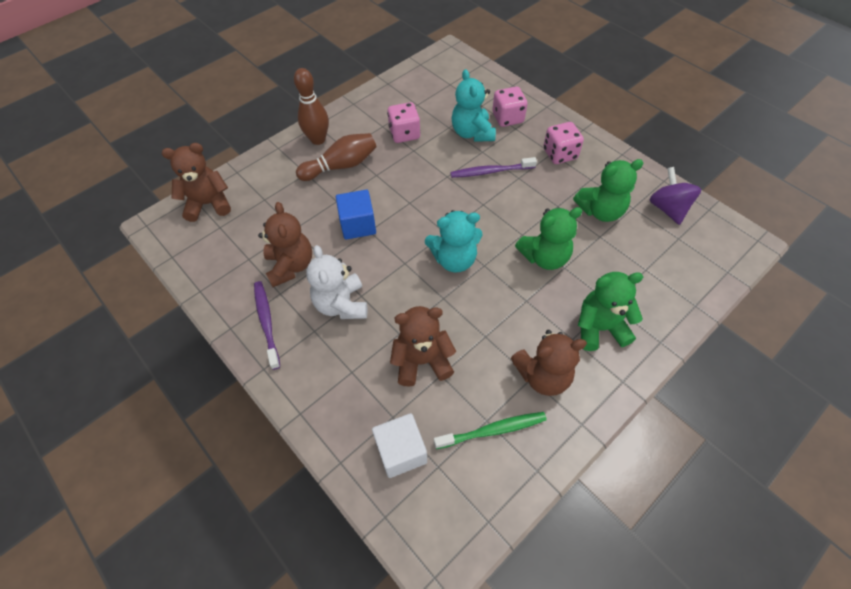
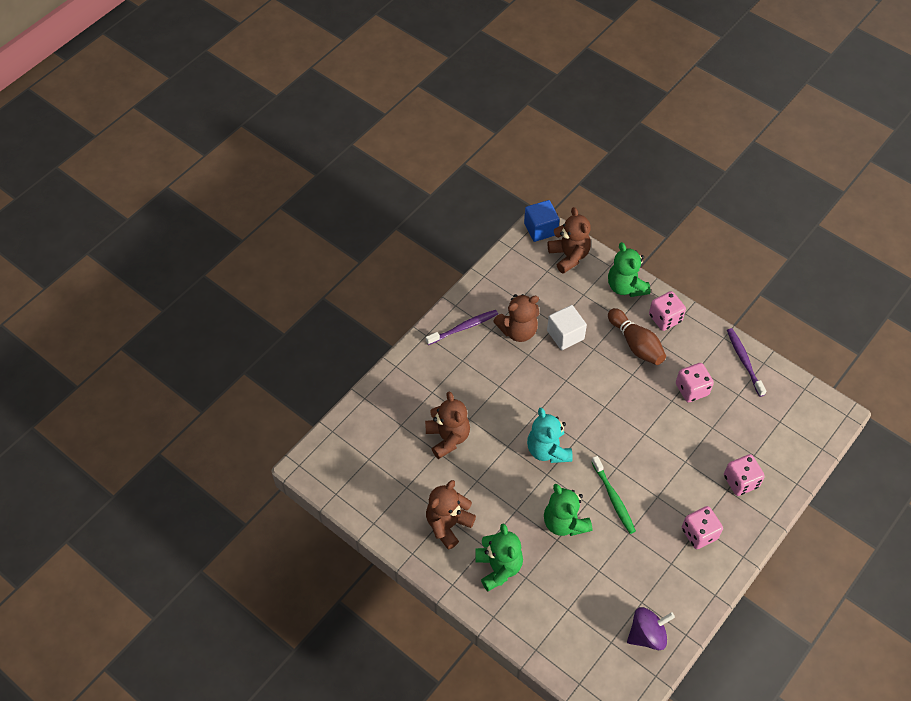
camera: 80 degrees right, 0 degrees up
(318, 139) = (665, 318): brown bowling pin -> pink dice
(341, 304) = (488, 374): white teddy bear -> none
(358, 225) = (570, 370): blue cube -> blue cube (540, 229)
(401, 451) = (376, 434): white cube -> white cube (565, 335)
(472, 133) = (709, 450): turquoise teddy bear -> none
(490, 171) = (659, 471): purple toothbrush -> purple toothbrush (744, 361)
(493, 430) = (399, 492): green toothbrush -> green toothbrush (613, 498)
(543, 375) = (448, 524): brown teddy bear -> brown teddy bear turned 60 degrees clockwise
(600, 211) = (630, 571): green teddy bear -> green teddy bear (626, 286)

